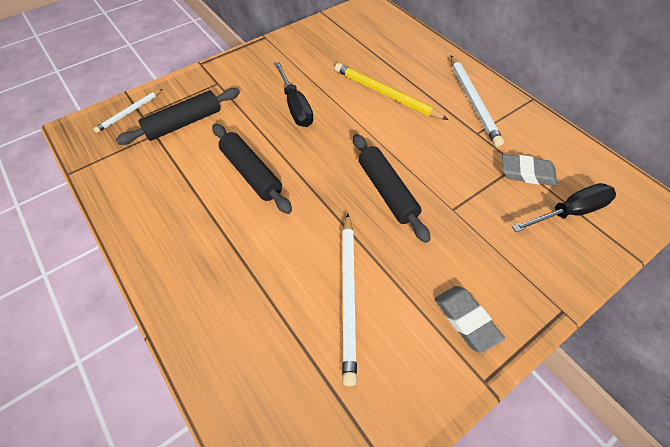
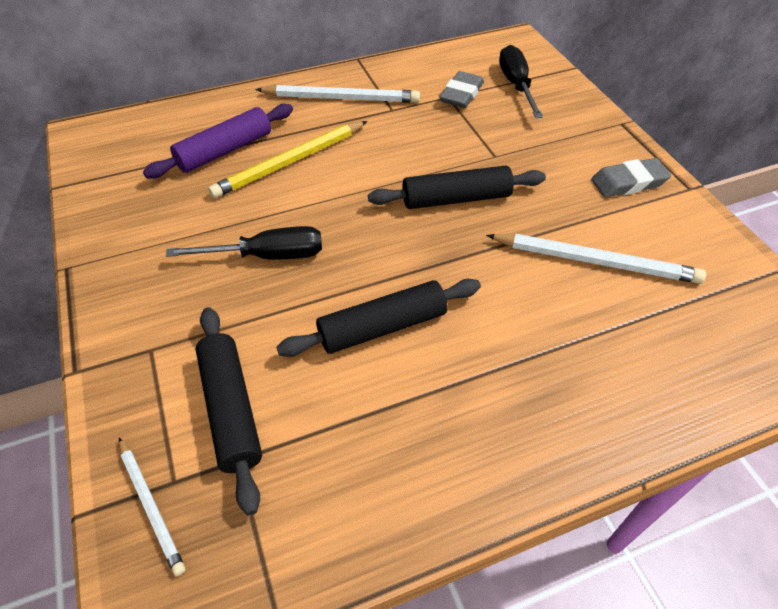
camera: 75 degrees left, 5 degrees down
(382, 62) = (225, 151): none -> purple rolling pin

